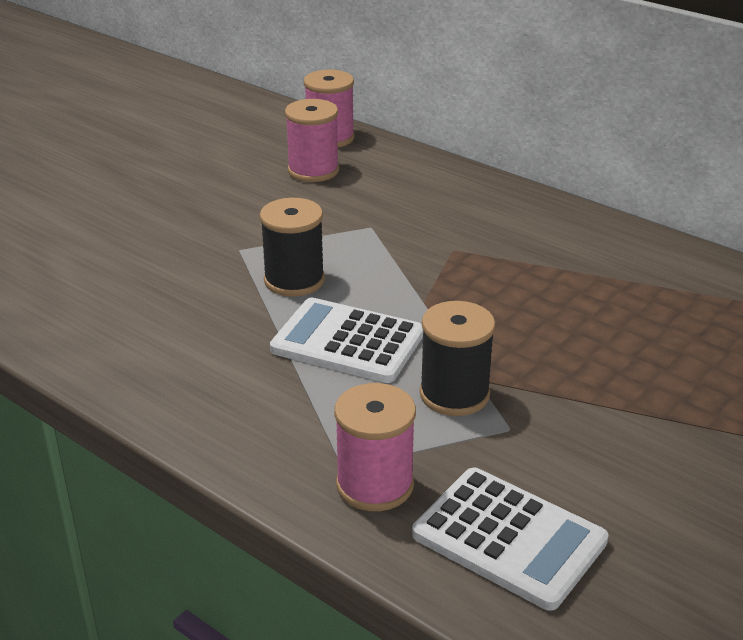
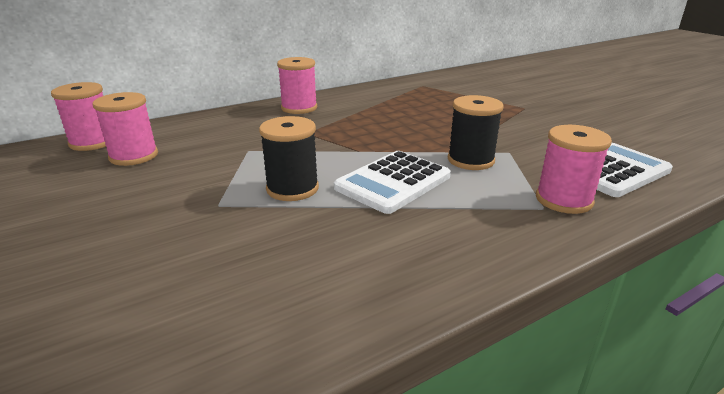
camera: 70 degrees left, 5 degrees down
(537, 221) = (299, 108): none -> pink spool

